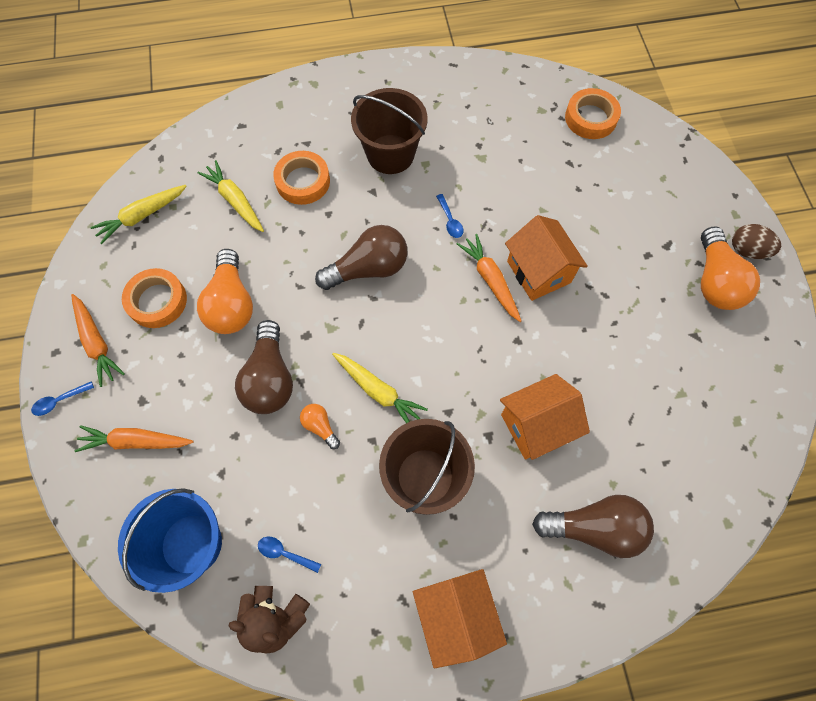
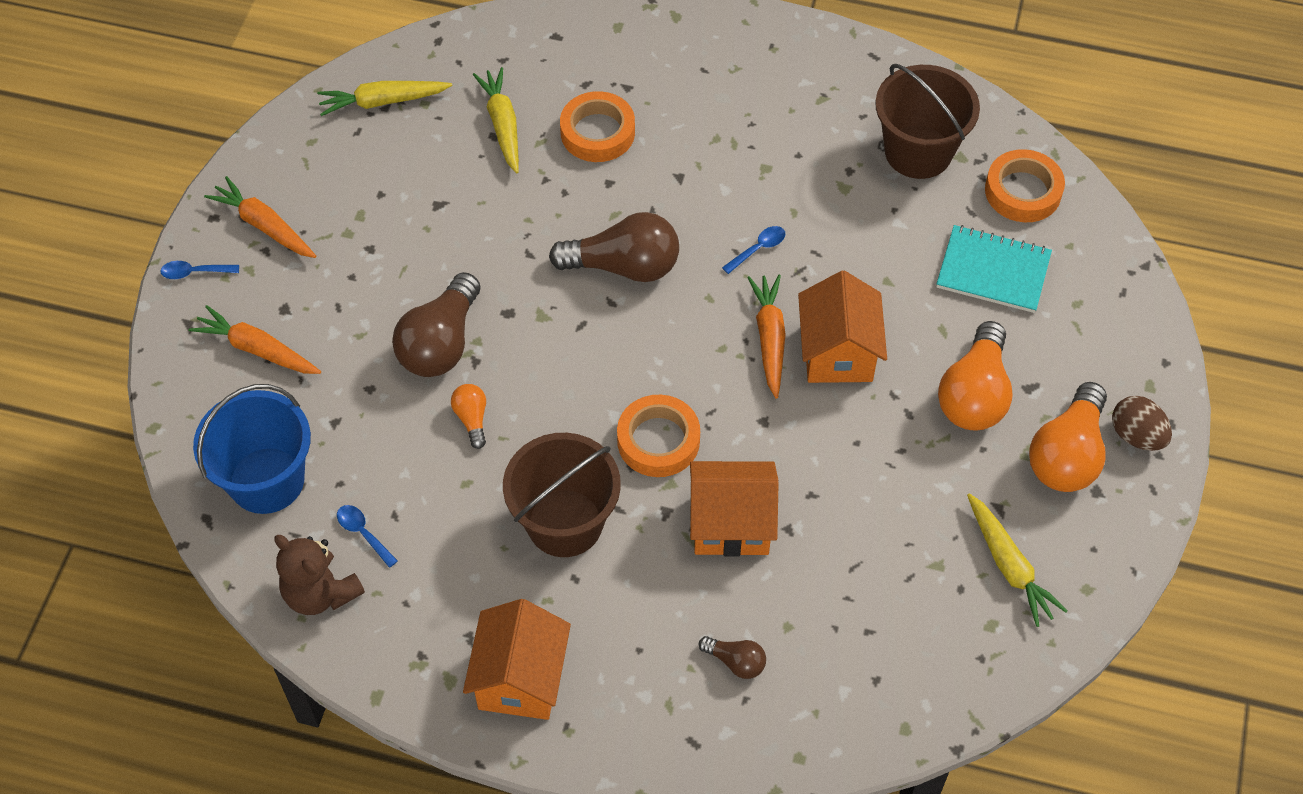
camera: 25 degrees right, 10 degrees down
(97, 343) = (264, 226): orange carrot -> orange carrot turned 135 degrees clockwise
(157, 301) = (354, 206): orange tape -> orange tape (658, 440)
(231, 304) = (438, 243): orange light bulb -> orange light bulb (974, 394)
(378, 391) = (560, 408): yellow carrot -> yellow carrot (1009, 565)
(390, 154) = (726, 140): brown bucket -> brown bucket (918, 152)
(450, 221) = (758, 249): blue spoon -> blue spoon turned 135 degrees counterclockwise
(594, 528) = (735, 662): brown light bulb -> brown light bulb, size x0.49
(602, 177) = (993, 271): none -> turquoise notebook

